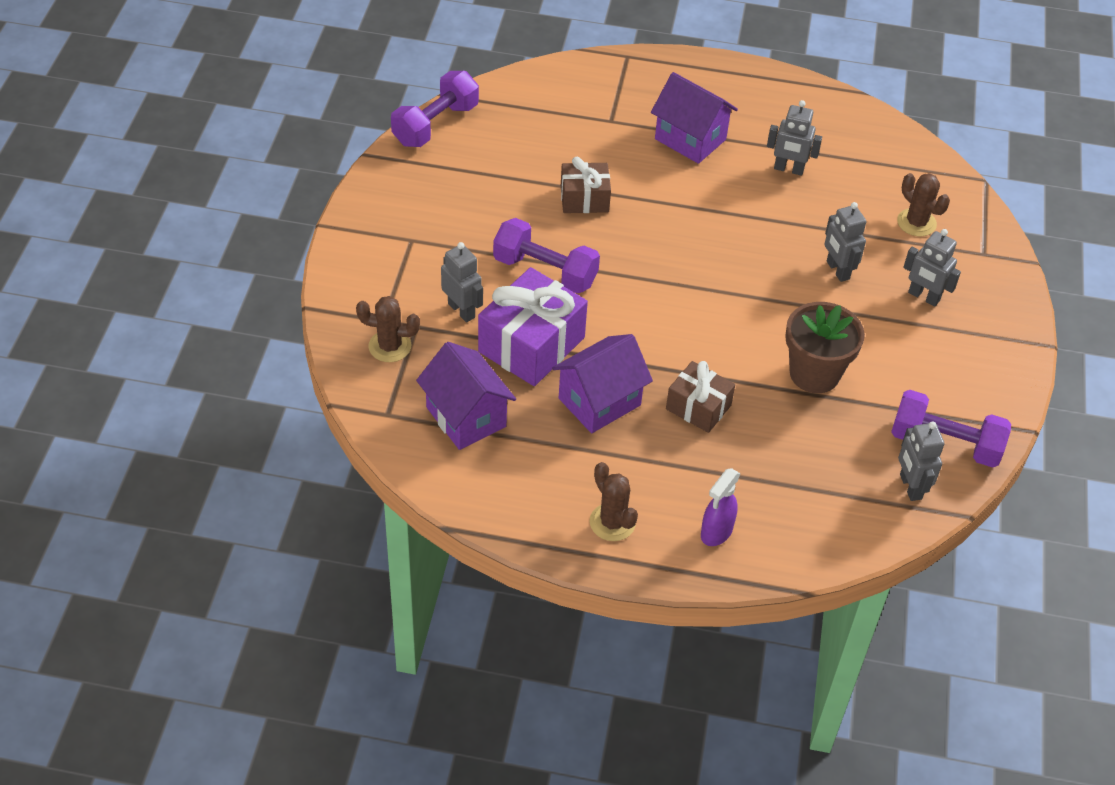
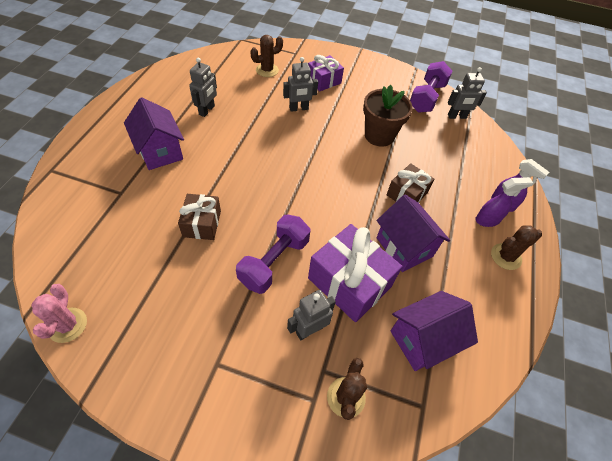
camera: 85 degrees left, 5 degrees up
(435, 125) = (67, 325): purple dumbbell -> pink cactus
(676, 507) = (487, 220): none -> purple spray bottle
(690, 139) = (160, 151): purple house -> purple house turned 75 degrees counterclockwise
(923, 297) = (324, 81): grey robot -> purple gift

